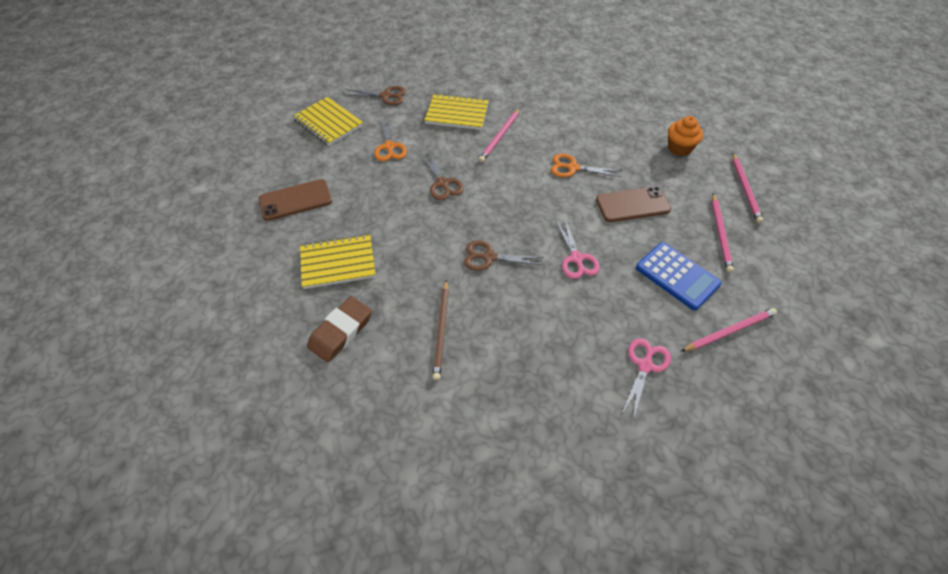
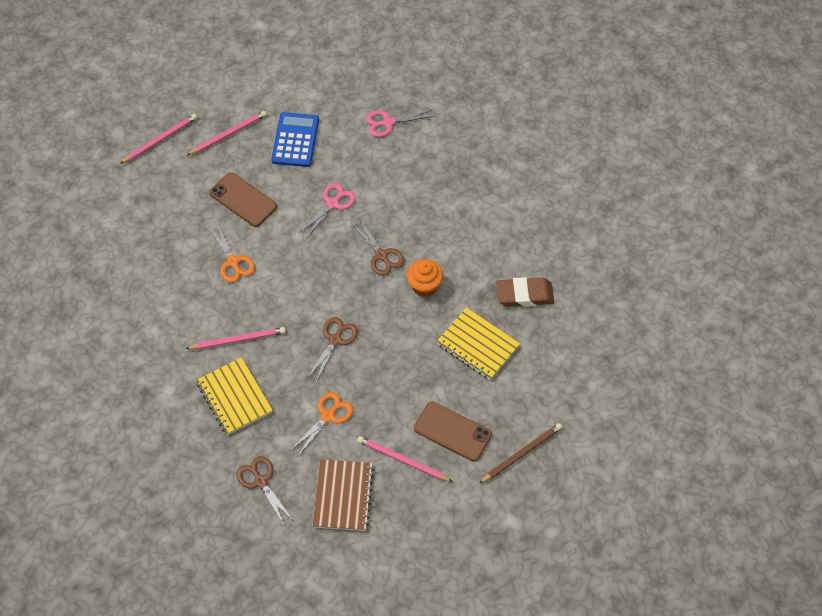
camera: 130 degrees left, 5 degrees up
(328, 123) = (343, 496): yellow notebook -> brown notebook
(441, 330) = (467, 240): brown pencil -> brown pencil (522, 453)
(679, 148) = (141, 203): orange cupcake -> orange cupcake (424, 286)
(729, 331) = (319, 94): pink pencil -> pink pencil (402, 460)

